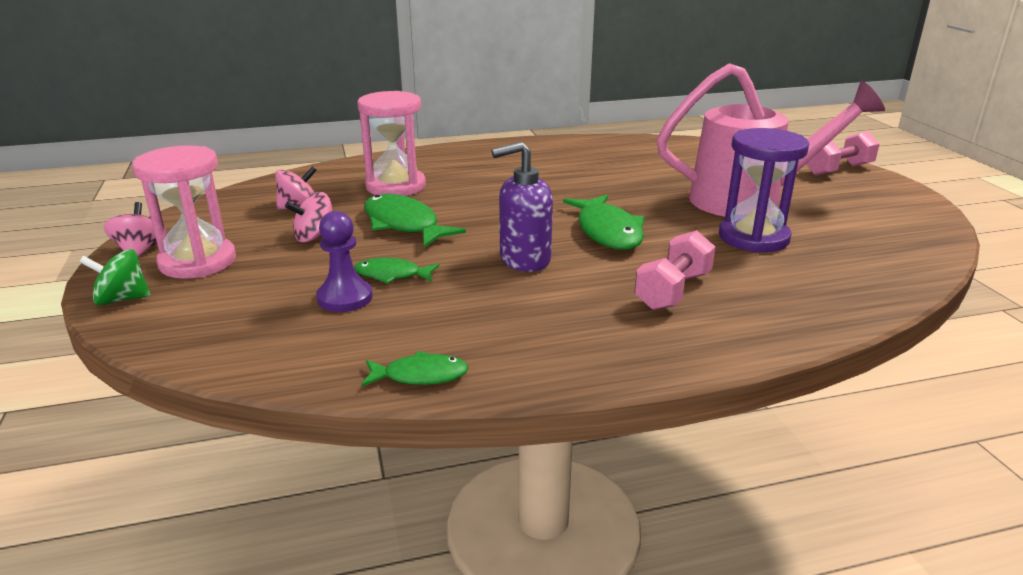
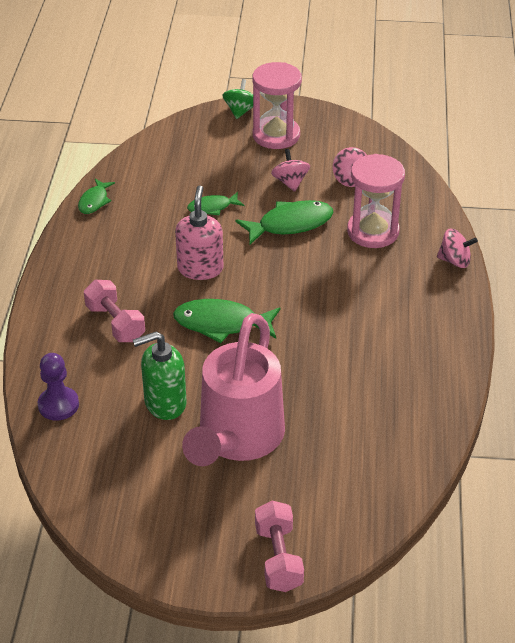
camera: 110 degrees right, 15 degrees up
(141, 251) = (305, 115): pink spinning top -> pink spinning top (454, 261)
(345, 298) = (193, 186): purple pawn -> purple pawn (58, 405)
(392, 275) = (212, 207): green fish -> green fish turned 135 degrees counterclockwise
(524, 259) = (200, 268): purple soap dispenser -> pink soap dispenser
(753, 238) = (165, 403): purple hourglass -> green soap dispenser

